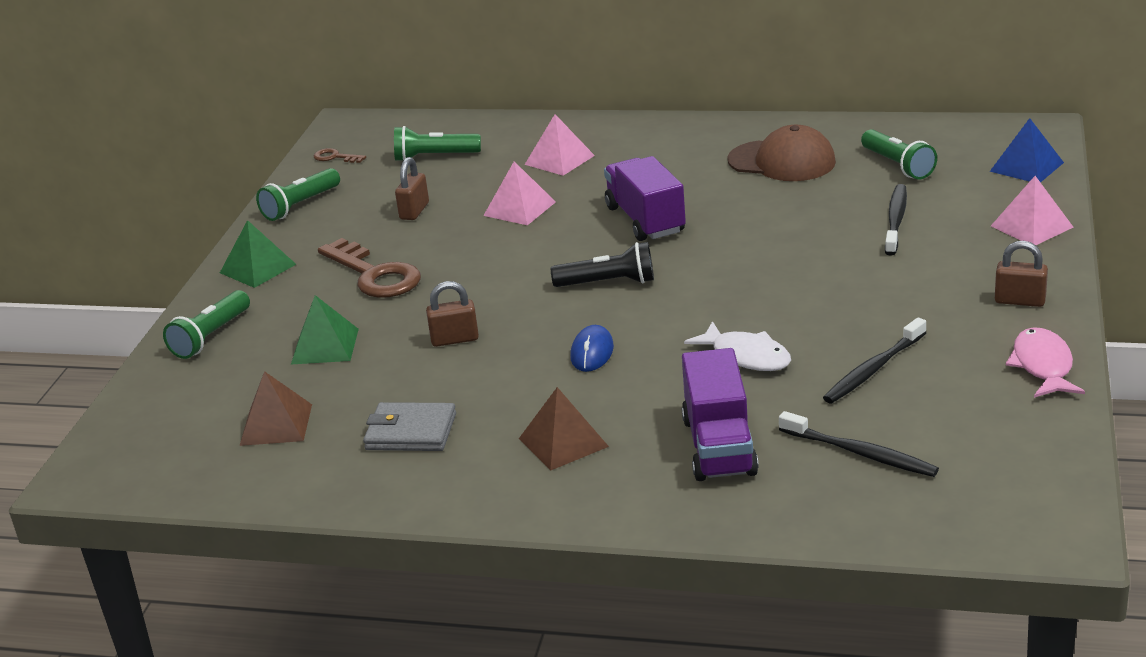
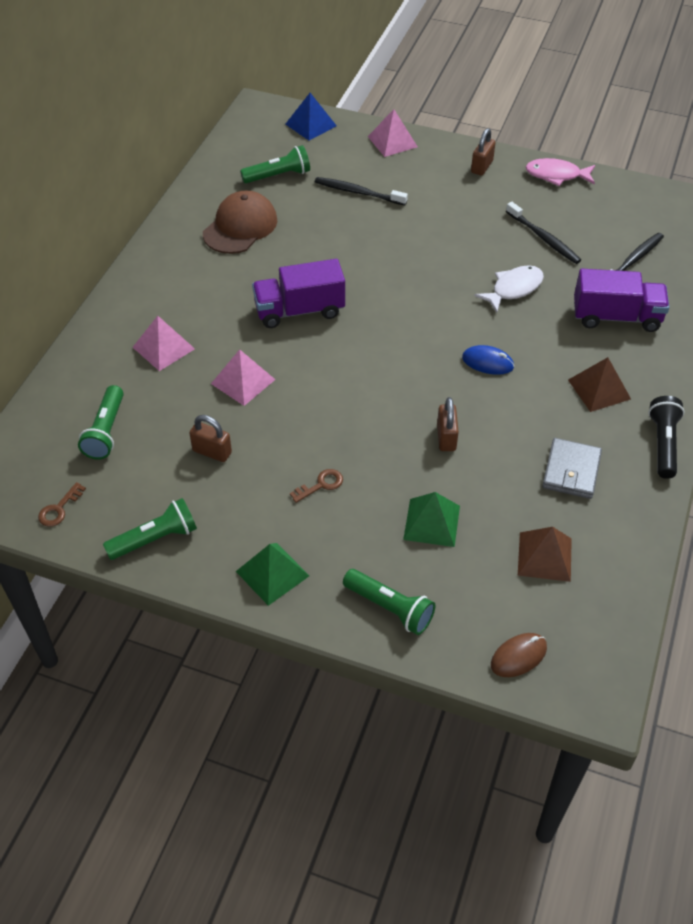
camera: 85 degrees left, 20 degrees up
(142, 420) = (518, 656): none -> brown mouse
(300, 205) = (155, 539): green flashlight -> green flashlight turned 75 degrees counterclockwise
(374, 275) = (321, 485): brown key -> brown key, size x0.46
(608, 283) = (391, 342): black flashlight -> black flashlight (663, 444)

